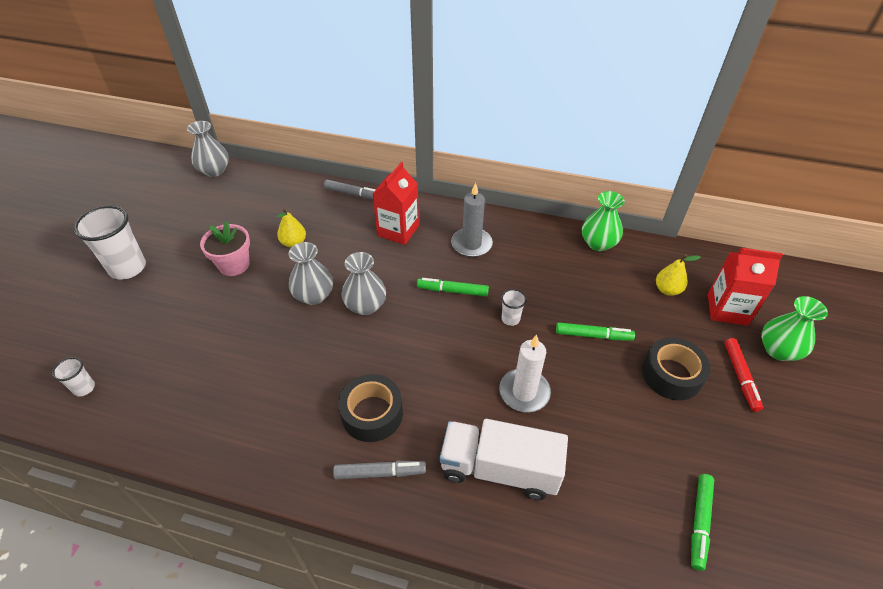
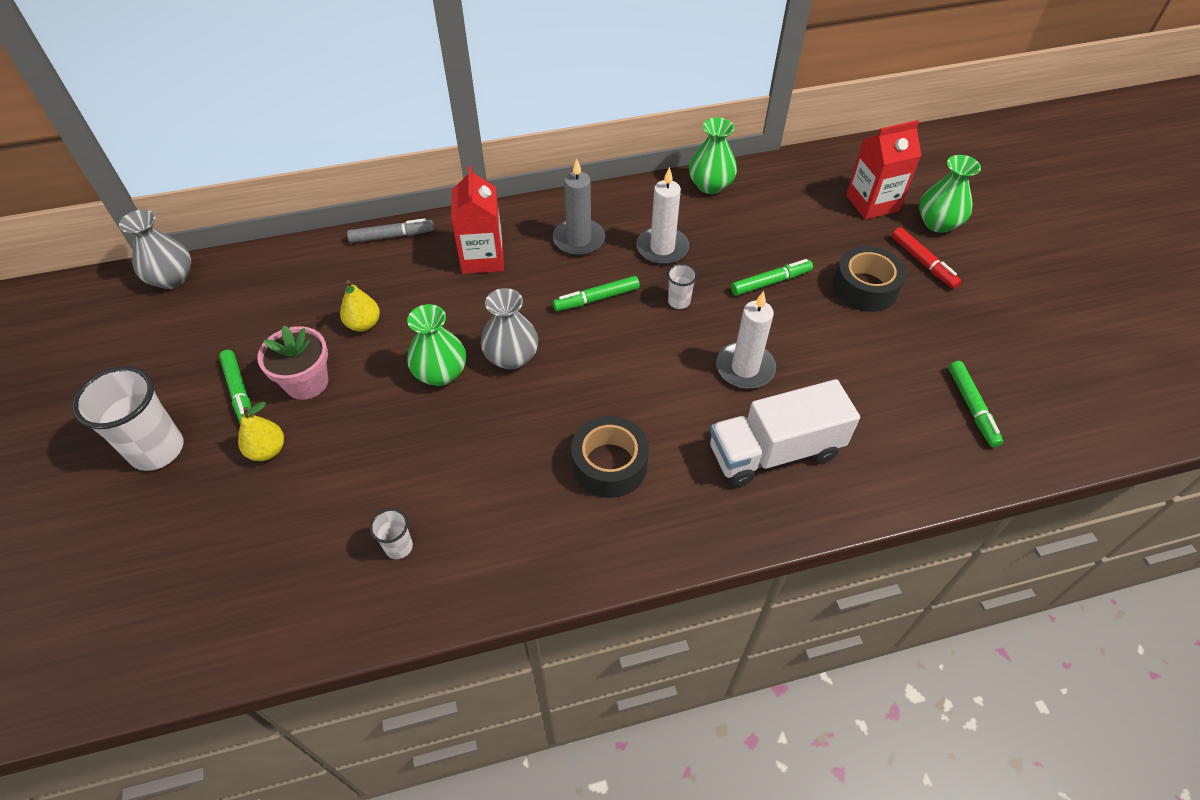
camera: 30 degrees left, 5 degrees up
(84, 388) = (232, 613): white cup -> white cup (399, 547)
(194, 254) = (239, 392): none -> green marker
(314, 295) = (441, 373): grey vase -> green vase
(379, 473) = (662, 516): grey marker -> none
(527, 275) = (662, 248): none -> white candle
(667, 290) = (807, 206): yellow pear -> yellow pear (267, 450)

